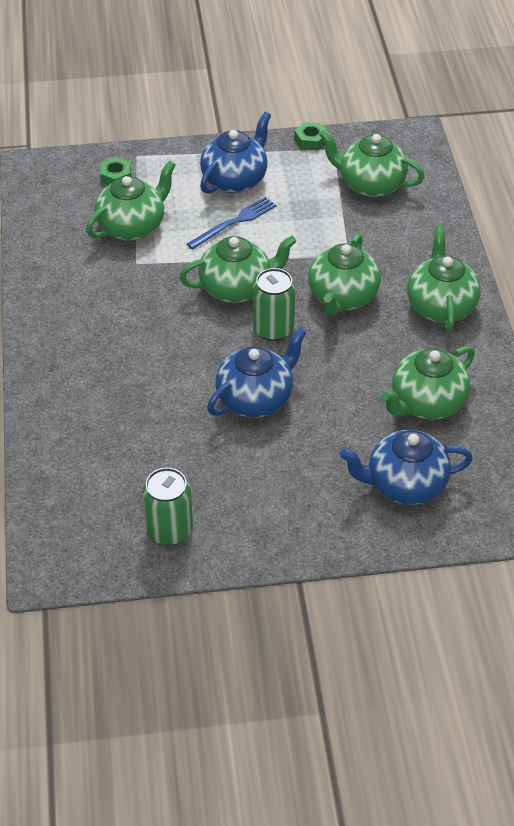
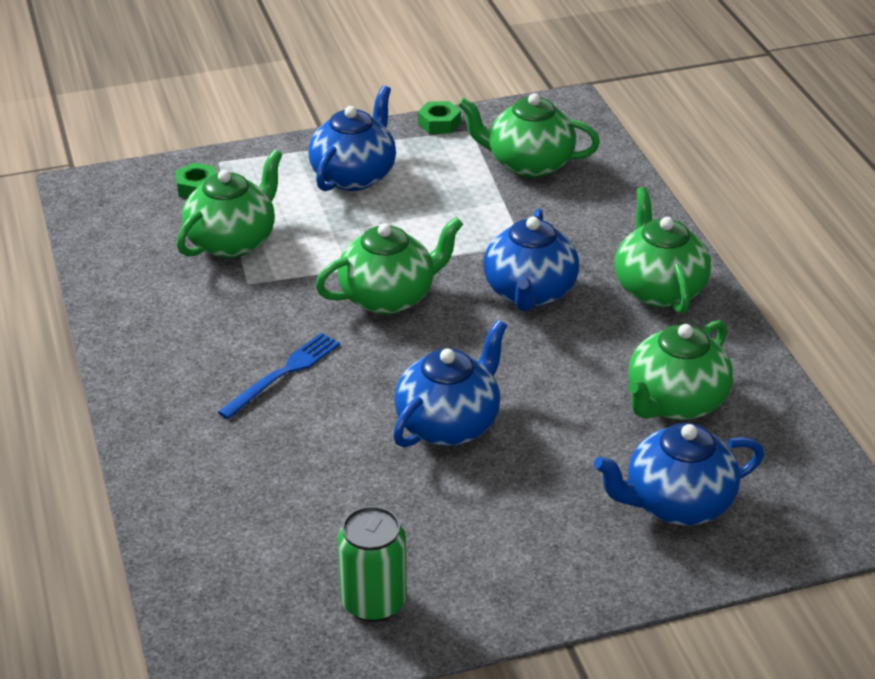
camera: 10 degrees left, 10 degrees down
(234, 222) = (365, 223): blue fork -> blue fork (283, 374)
(273, 329) = (450, 339): green can -> none
(342, 297) = (529, 293): green teapot -> blue teapot

